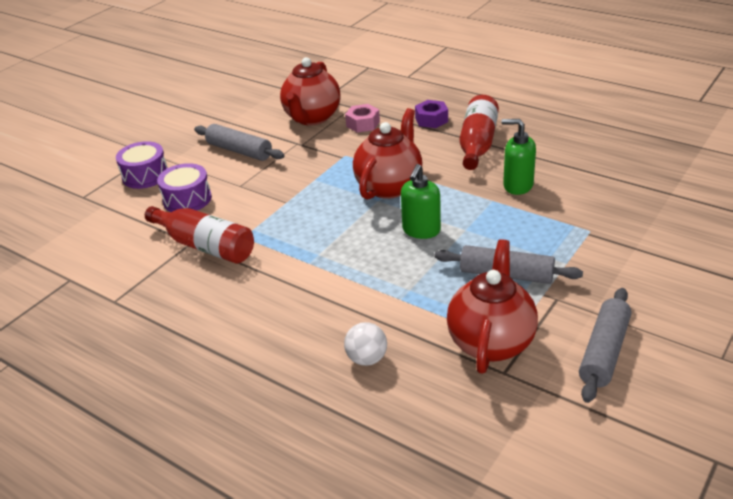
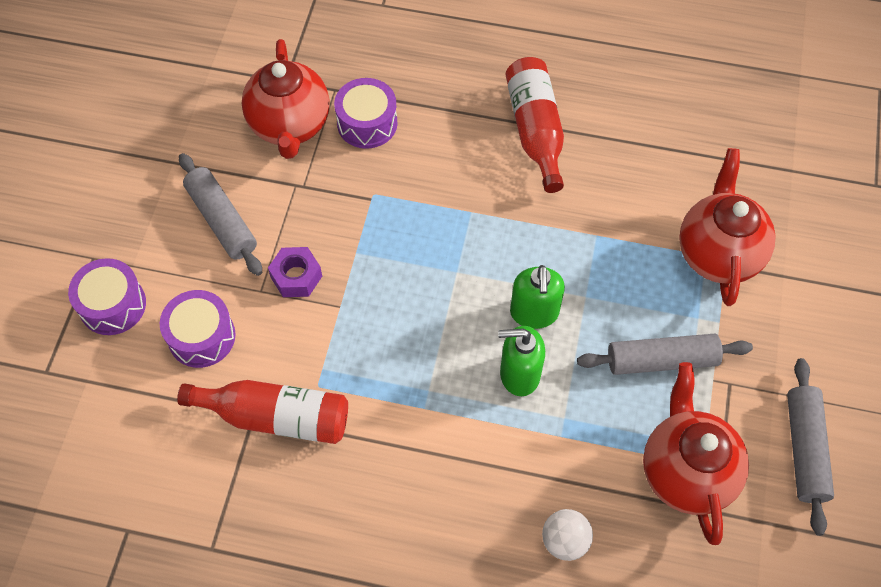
camera: 25 degrees left, 25 degrees up
(239, 151) = (222, 220): grey rolling pin -> grey rolling pin turned 45 degrees clockwise
(363, 124) = (367, 123): pink nut -> purple drum
(389, 186) = (460, 241): red teapot -> red teapot (718, 253)
(431, 120) = (455, 94): purple nut -> purple nut (296, 277)
(517, 185) = (615, 200): green soap dispenser -> green soap dispenser (519, 374)

